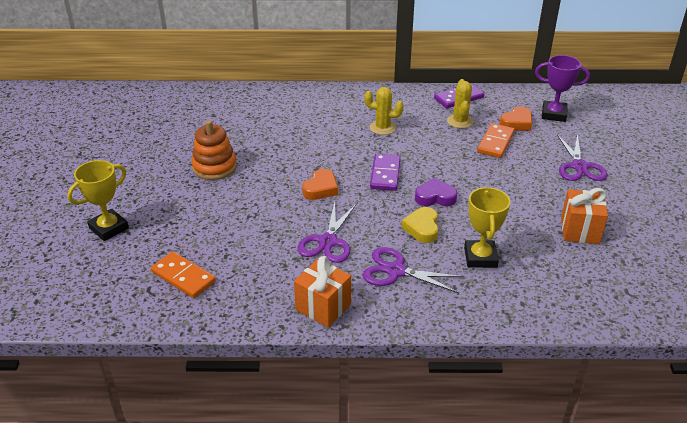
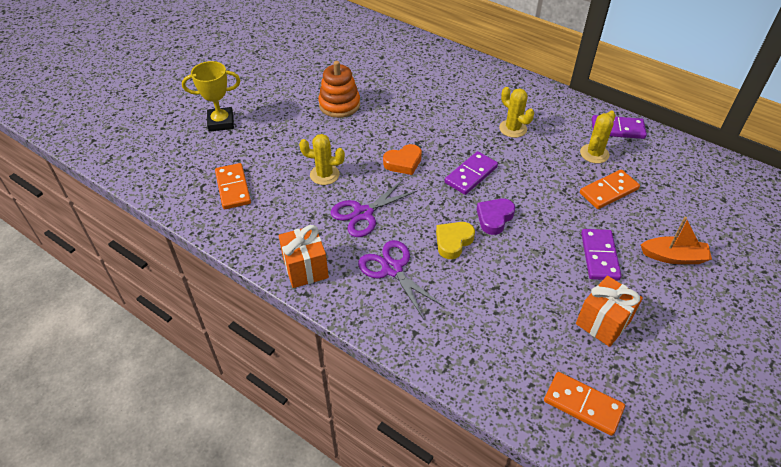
camera: 35 degrees right, 10 degrees up
(261, 227) = (324, 175): none -> yellow cactus
(435, 197) = (494, 218): purple heart -> purple heart turned 90 degrees counterclockwise
(480, 257) = (477, 296): yellow trophy -> none
(517, 123) = (653, 180): orange heart -> none
(533, 188) = (599, 256): none -> purple domino
(553, 114) = (704, 188): purple trophy -> none
(579, 166) = (673, 257): purple scissors -> orange boat
(621, 290) = (583, 404): none -> orange domino

